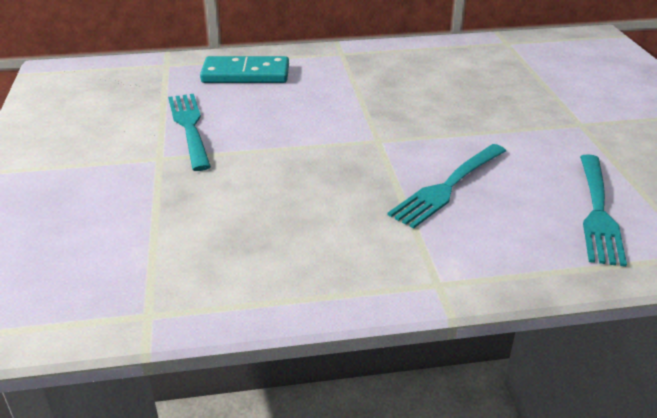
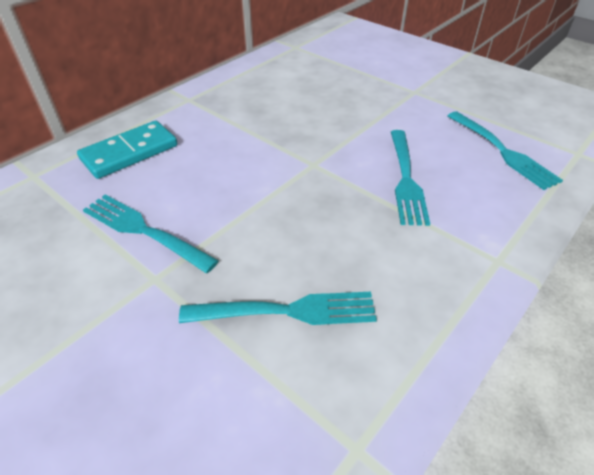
camera: 40 degrees left, 10 degrees up
(214, 220) = (287, 311): none -> turquoise fork

